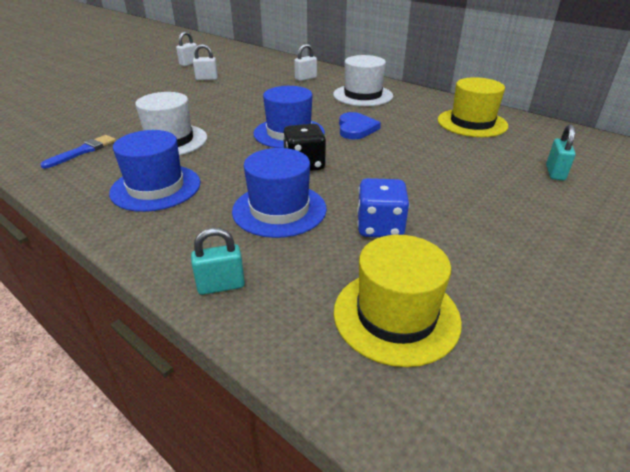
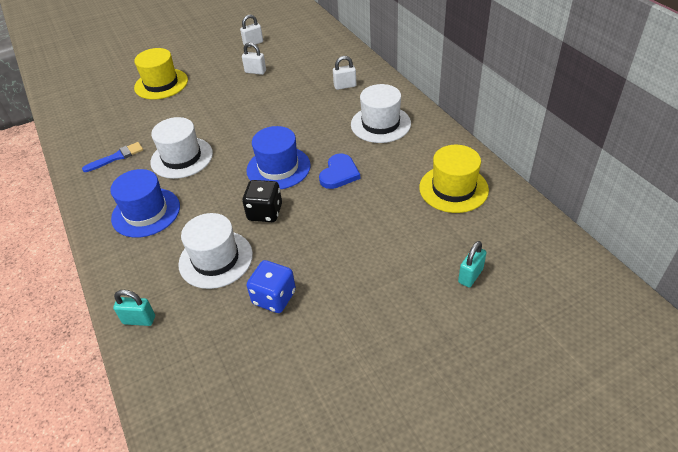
camera: 25 degrees right, 10 degrees up
(279, 210) = (216, 259): blue hat -> white hat
(396, 315) = (228, 379): yellow hat -> yellow hat (161, 84)

